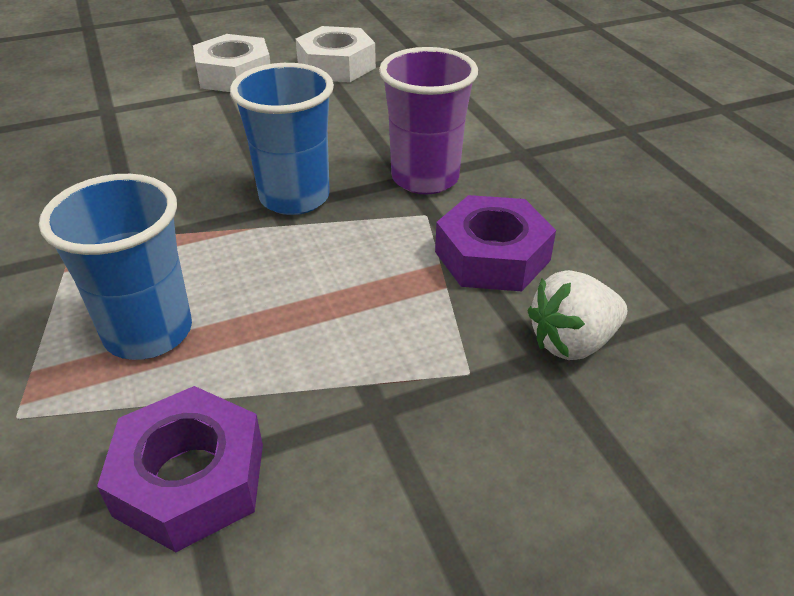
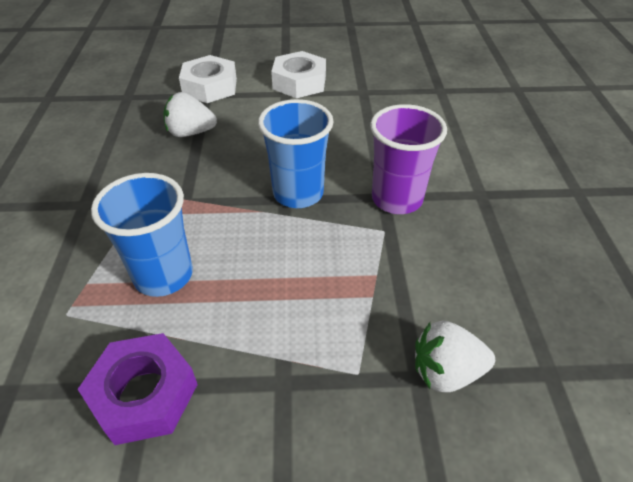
camera: 20 degrees right, 5 degrees up
(105, 157) = (191, 133): none -> white strawberry
(336, 65) = (373, 88): white nut -> white nut (210, 87)
(492, 256) = (418, 279): purple nut -> none

